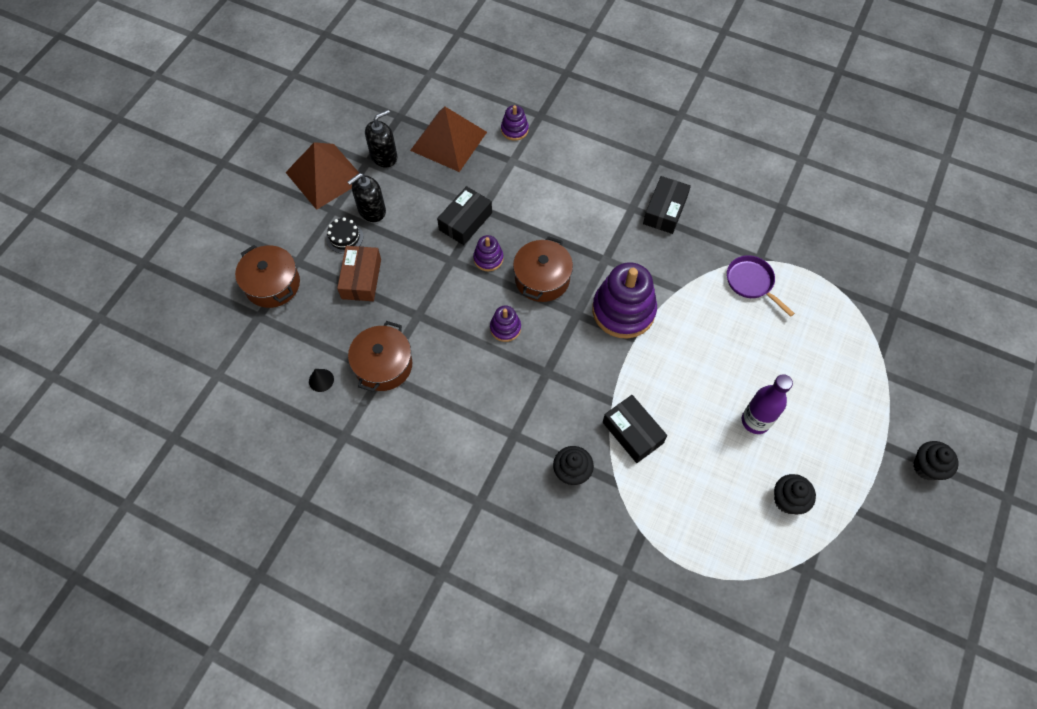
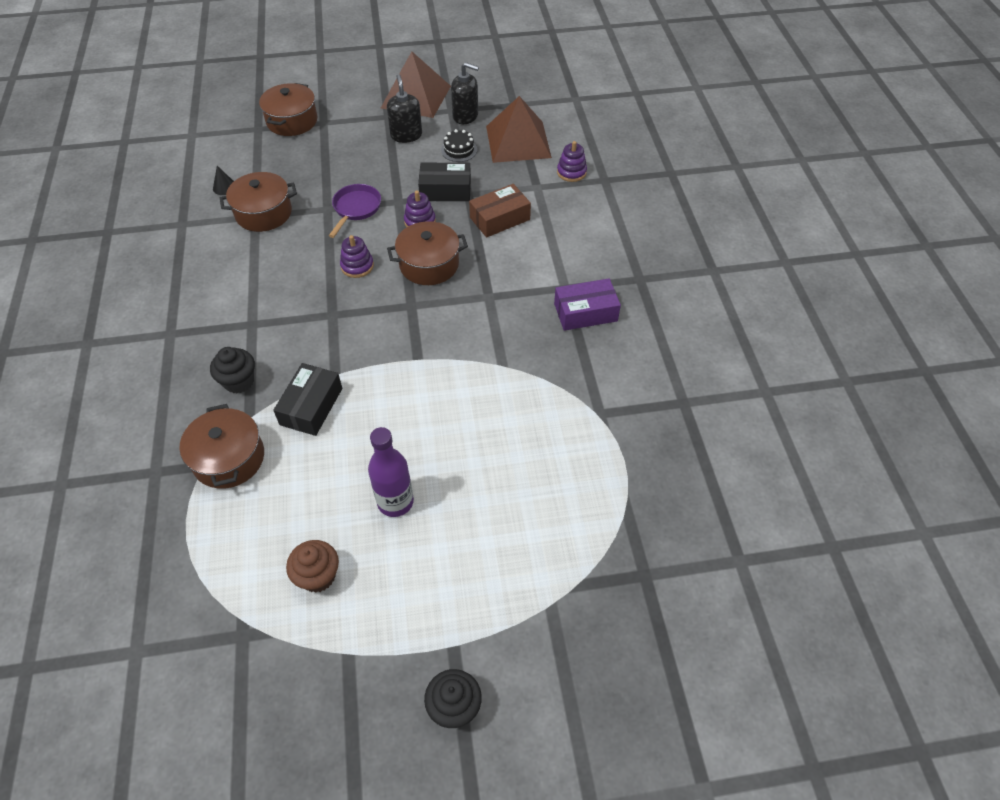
camera: 55 degrees right, 10 degrees down
(344, 237) = (367, 134): black cake -> black cake (459, 150)
(361, 279) = (336, 162): brown box -> brown box (500, 218)
(371, 210) = (406, 135): black soap dispenser -> black soap dispenser turned 60 degrees clockwise
(623, 311) = (442, 336): purple stacking toy -> none
(646, 513) = (229, 458): none -> brown pot
(665, 210) = (585, 312): black box -> purple box
(751, 282) = (563, 421): purple pan -> purple pan (356, 209)
(787, 500) = (318, 576): black cupcake -> brown cupcake

